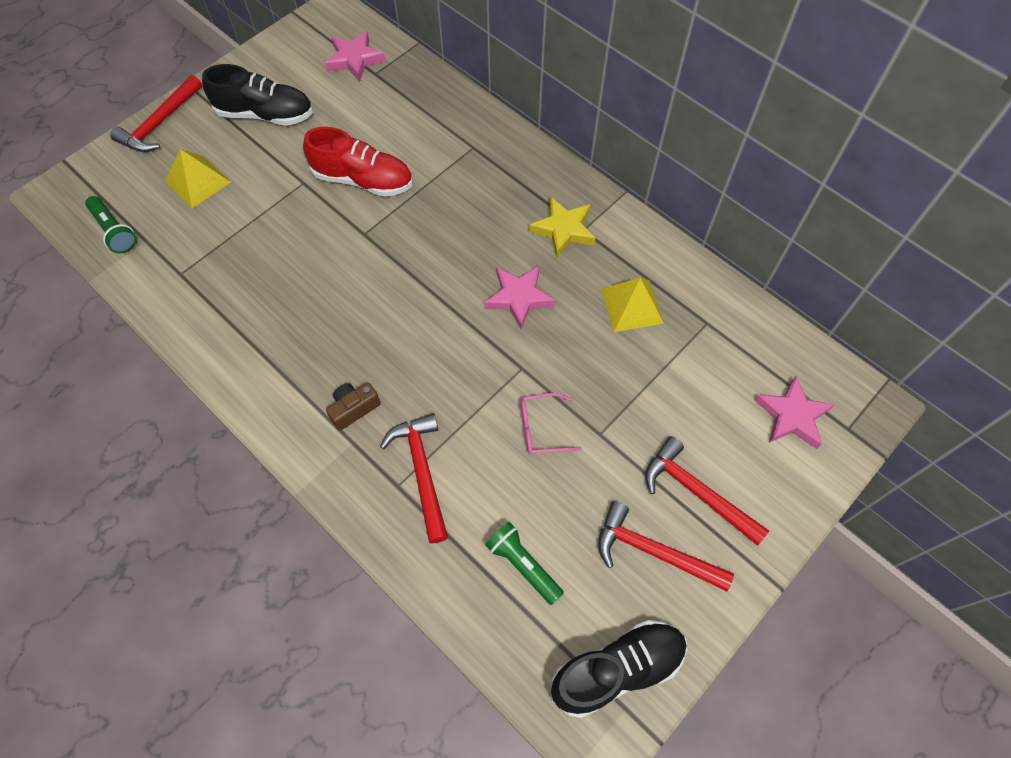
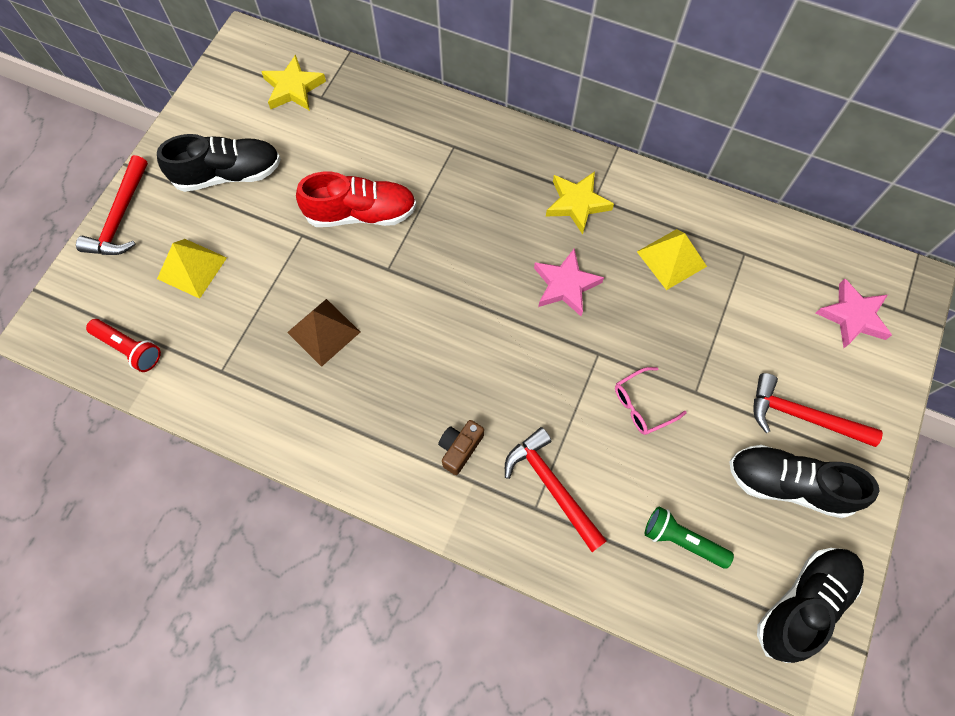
camera: 20 degrees left, 5 degrees up
(114, 231) = (129, 348): green flashlight -> red flashlight
(282, 269) = (323, 332): none -> brown pyramid
(354, 60) = (293, 88): pink star -> yellow star
(653, 551) = (788, 484): red hammer -> black shoe

